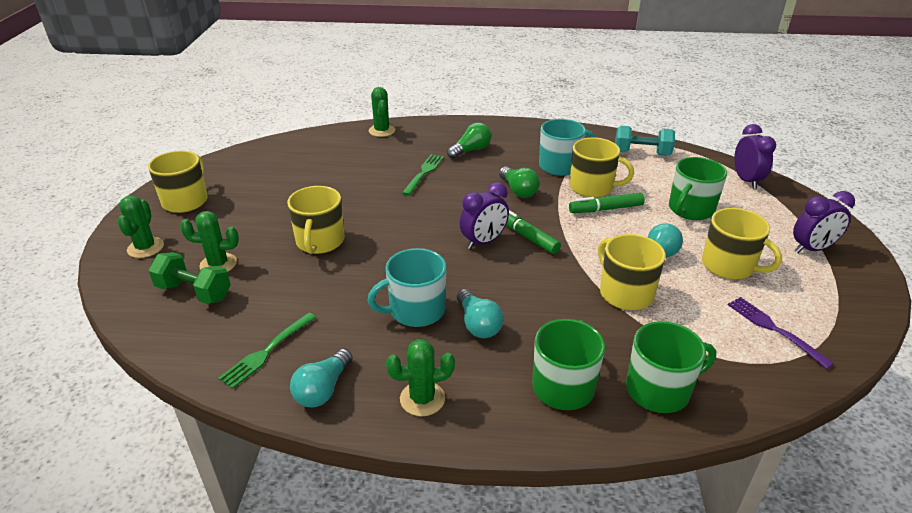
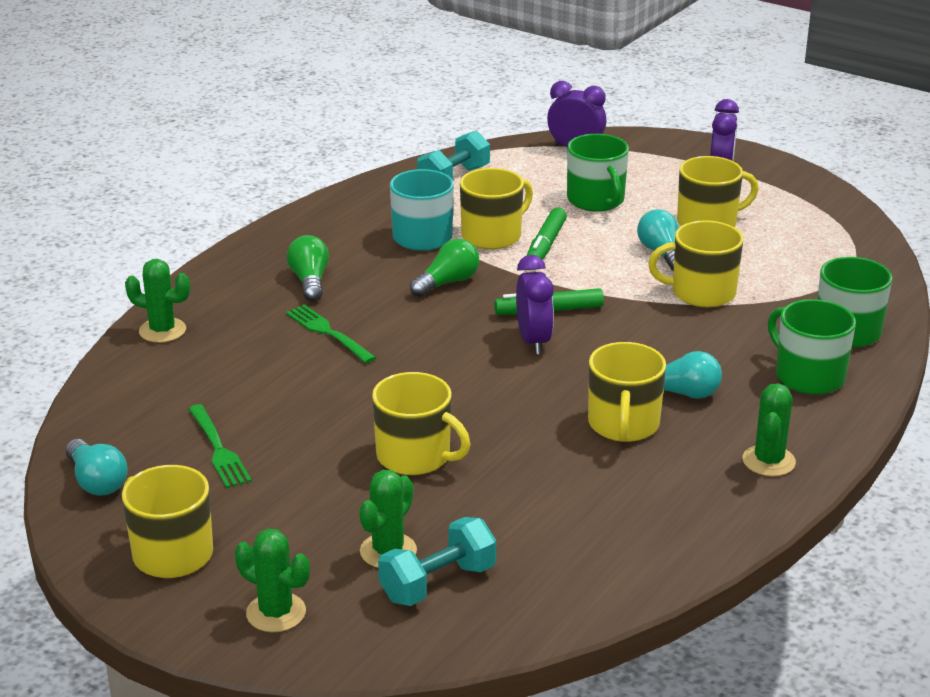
camera: 60 degrees left, 5 degrees down
(194, 292) = (437, 583): green dumbbell -> turquoise dumbbell
(267, 351) = (613, 546): green fork -> green fork (218, 449)
(323, 389) = (709, 520): turquoise light bulb -> turquoise light bulb (97, 481)
(415, 310) = (623, 424): turquoise mug -> yellow mug
(518, 190) = (447, 282): green light bulb -> green light bulb turned 45 degrees counterclockwise
(774, 329) = (814, 244): purple fork -> none

